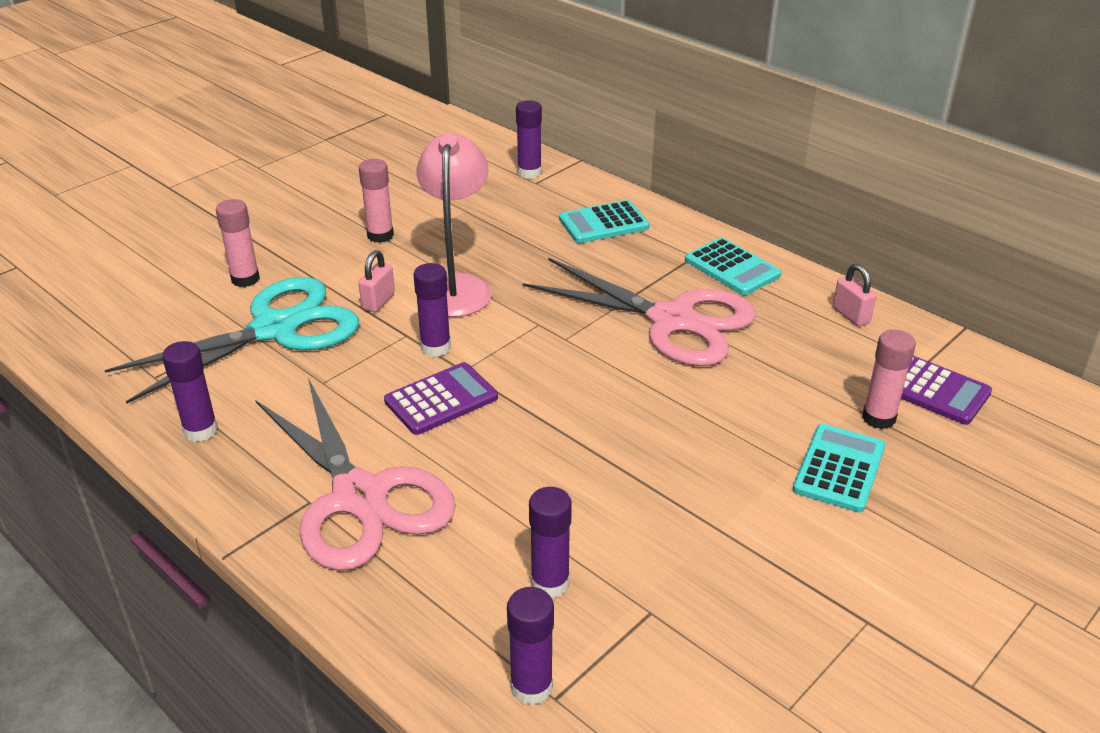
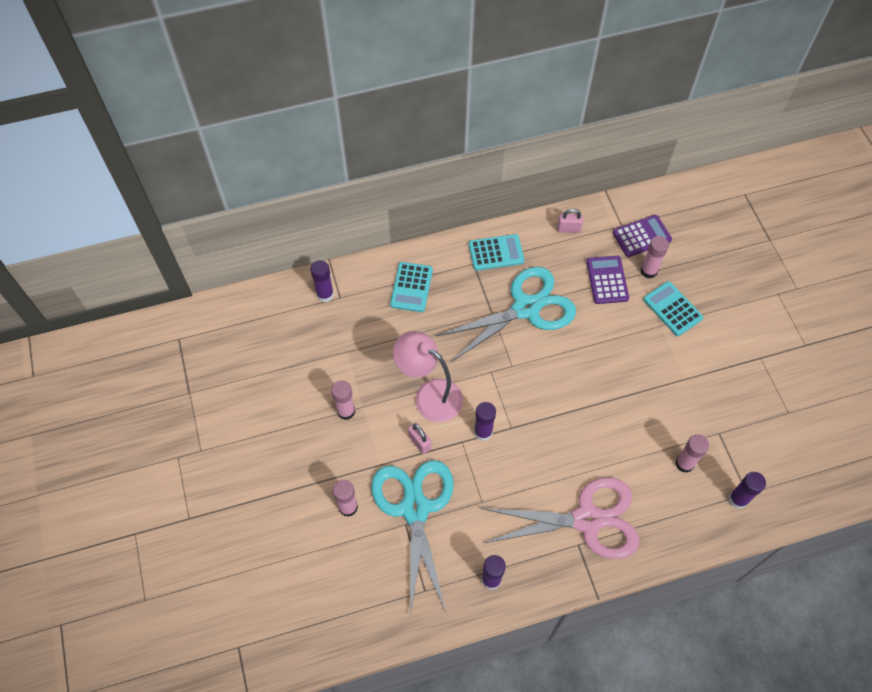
camera: 60 degrees left, 25 degrees up
(441, 399) = (530, 449): purple calculator -> purple calculator (607, 280)
(550, 583) = (684, 463): purple glue stick -> pink glue stick
(672, 320) = (526, 308): pink scissors -> turquoise scissors

